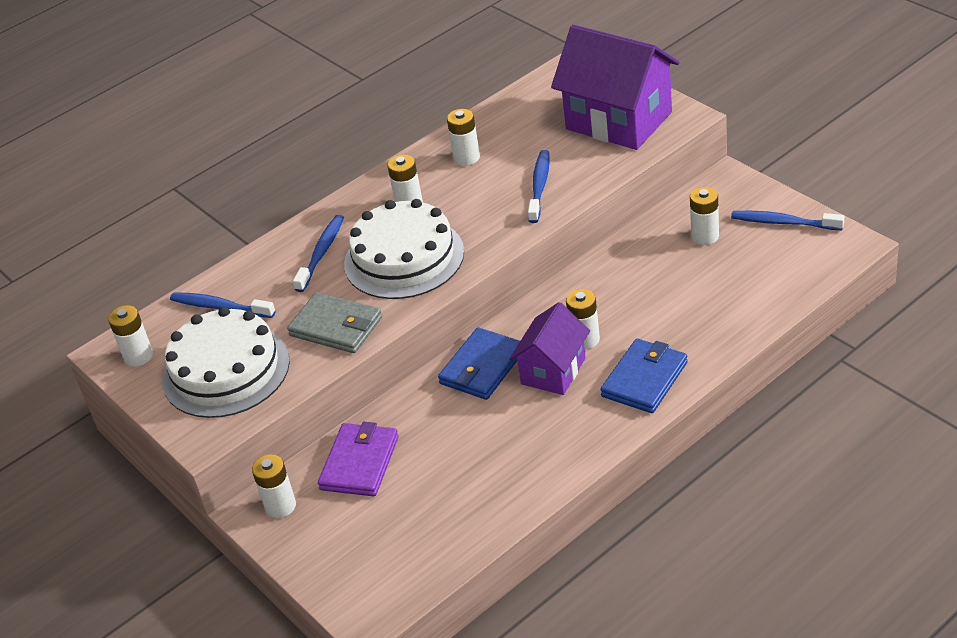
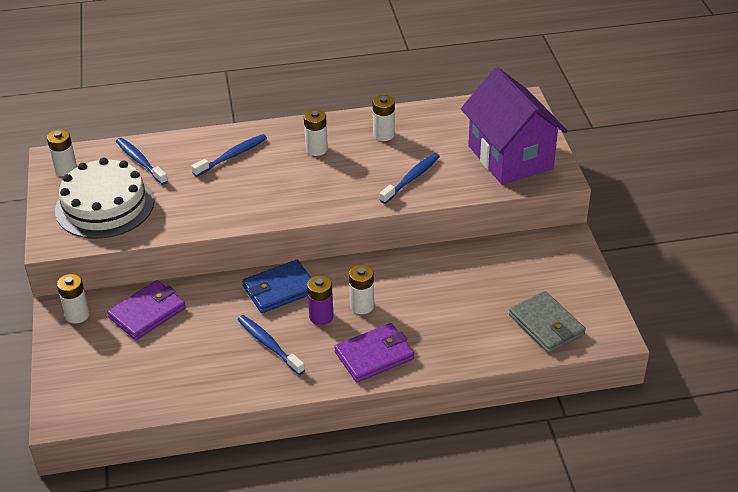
camera: 25 degrees right, 0 degrees up
(336, 326) = (194, 211): grey wallet -> grey wallet (546, 325)
(404, 258) = (278, 185): white cake -> none
(553, 371) = (321, 317): purple house -> purple battery
(644, 379) = (374, 355): blue wallet -> purple wallet
(705, 236) = (512, 274): white battery -> none
(784, 222) = (578, 293): blue toothbrush -> blue toothbrush (269, 345)

